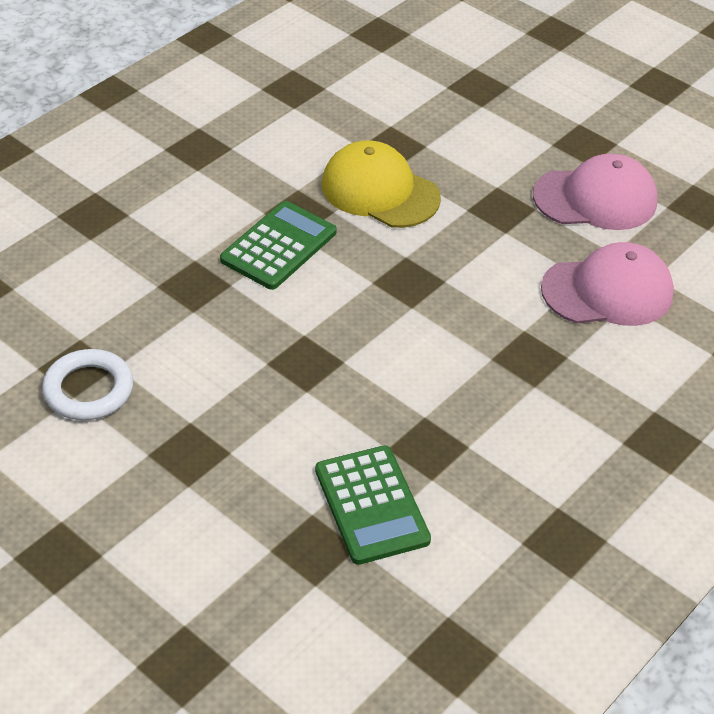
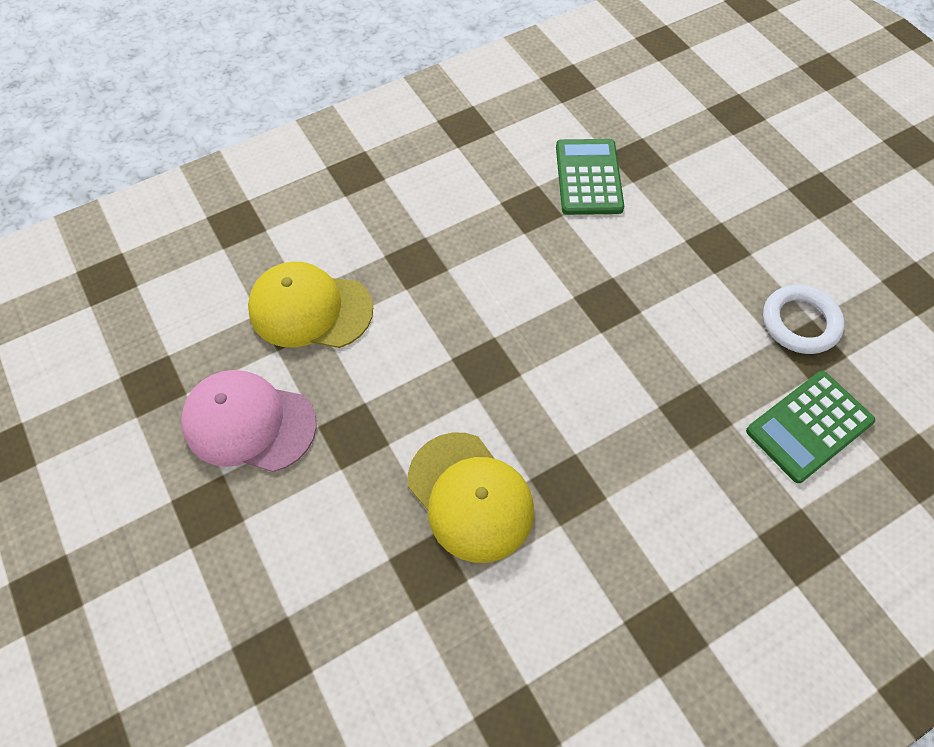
camera: 160 degrees left, 15 degrees up
(279, 246) = (601, 444): green calculator -> green calculator (809, 426)
(607, 291) = (310, 309): pink cap -> yellow cap

